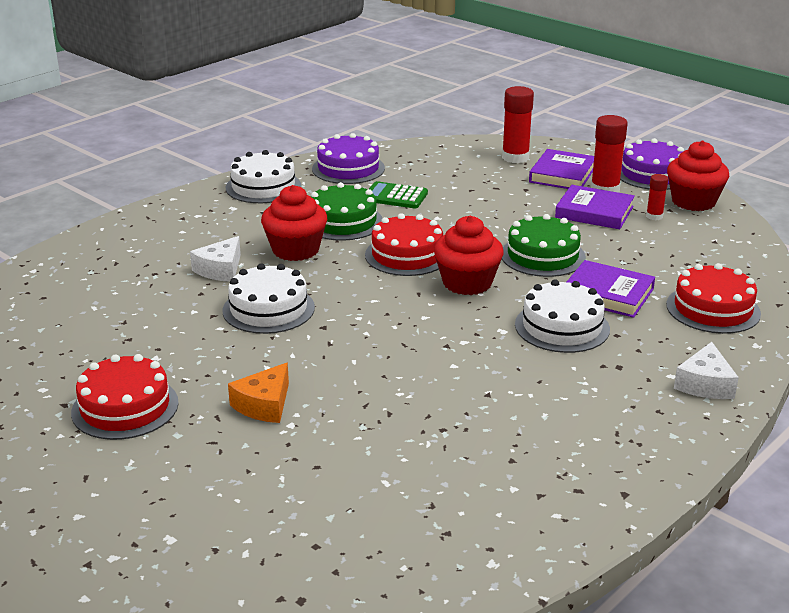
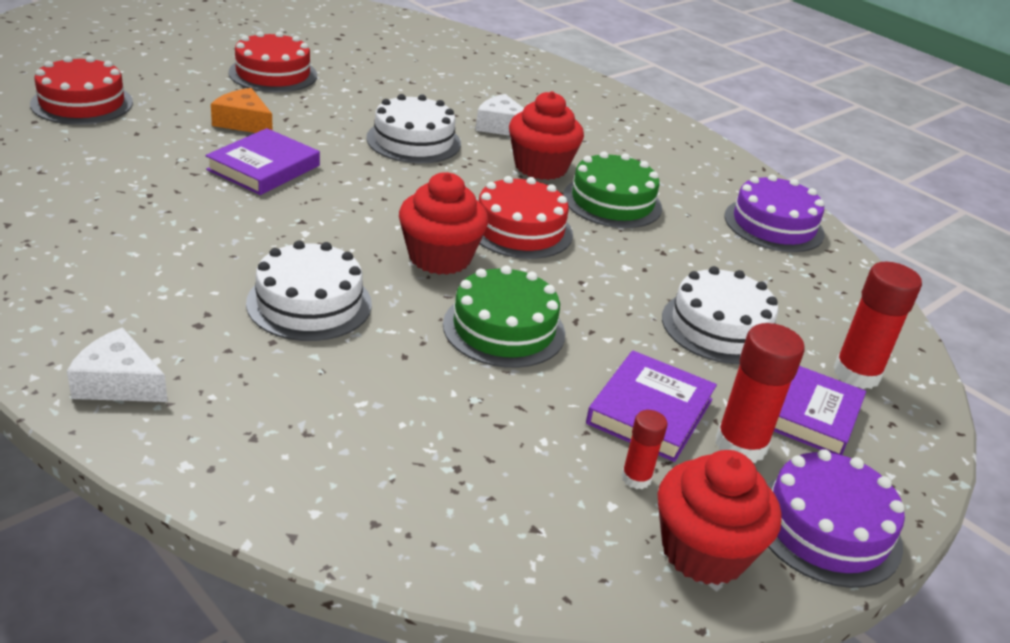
camera: 90 degrees right, 5 degrees up
(263, 187) = (706, 166): white cake -> white cake (720, 327)
(395, 196) = (689, 246): green calculator -> none
(607, 294) = (381, 360): purple book -> purple book (264, 168)
(713, 309) = (304, 451): red cake -> red cake (82, 103)

